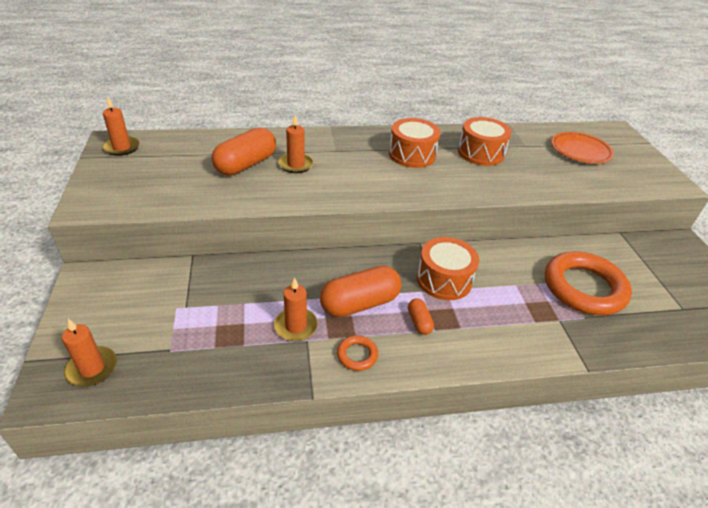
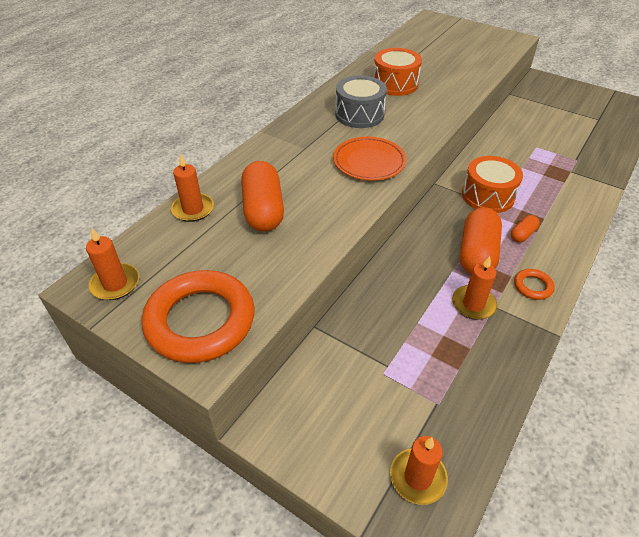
camera: 45 degrees left, 5 degrees up
(296, 165) = (300, 180): orange candle -> orange candle (193, 209)
(412, 155) = (359, 114): orange drum -> grey drum
(419, 322) = (522, 234): orange capsule -> orange capsule turned 75 degrees counterclockwise
(580, 151) = (441, 46): orange plate -> orange plate (369, 162)
(584, 288) = (549, 142): orange ring -> orange ring (200, 321)

